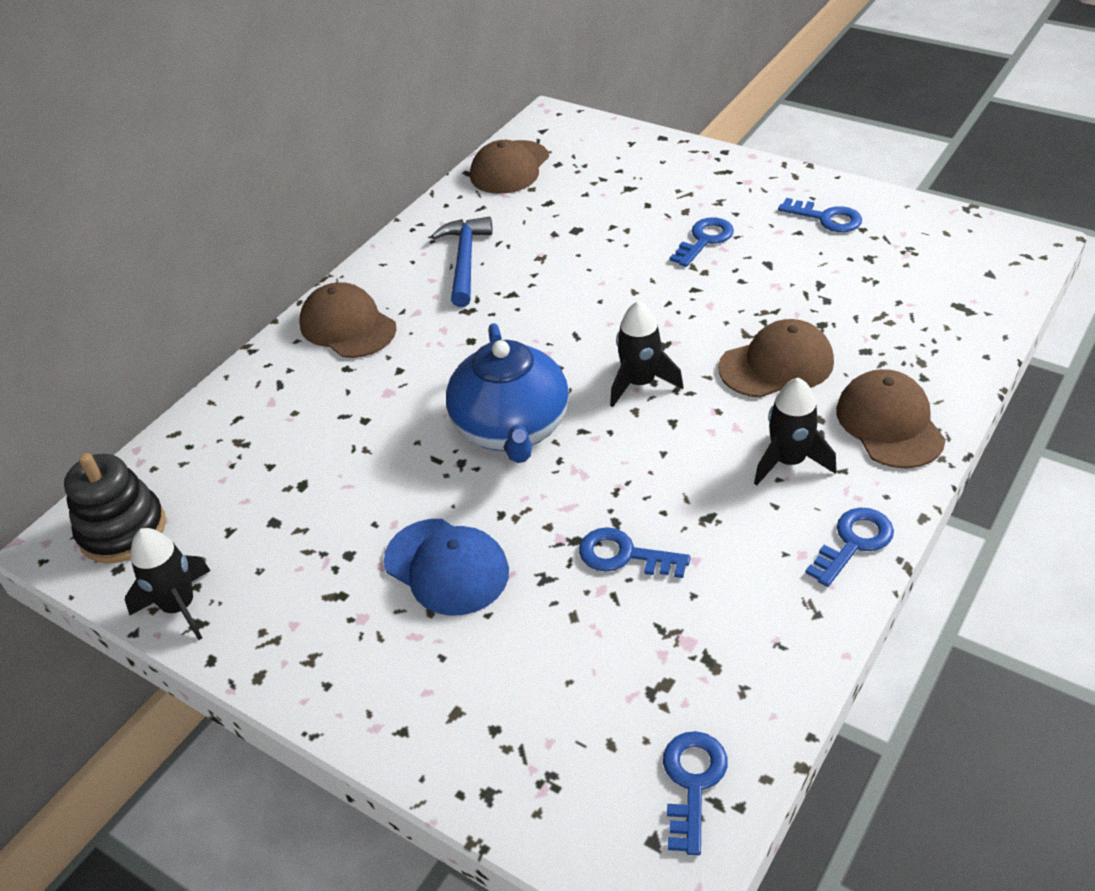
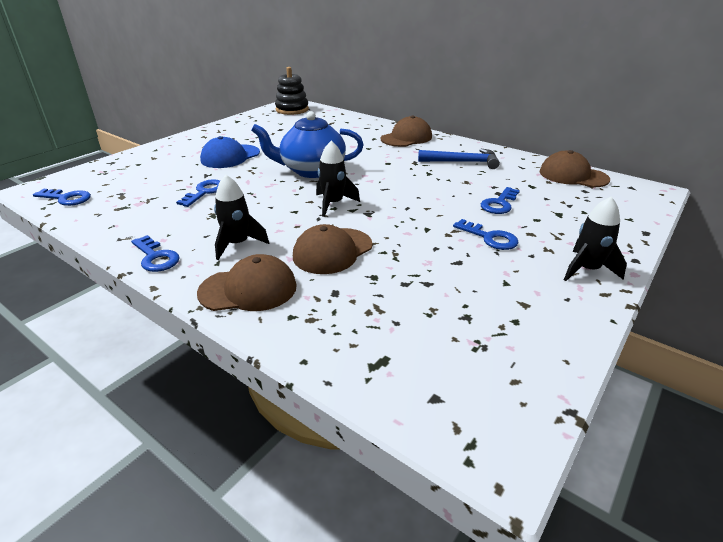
camera: 90 degrees right, 10 degrees down
(180, 607) = (247, 118): black rocket -> black rocket (586, 270)
(776, 365) = (332, 251): brown cap -> brown cap turned 60 degrees clockwise
(826, 218) = (531, 301): blue key -> blue key (499, 204)

